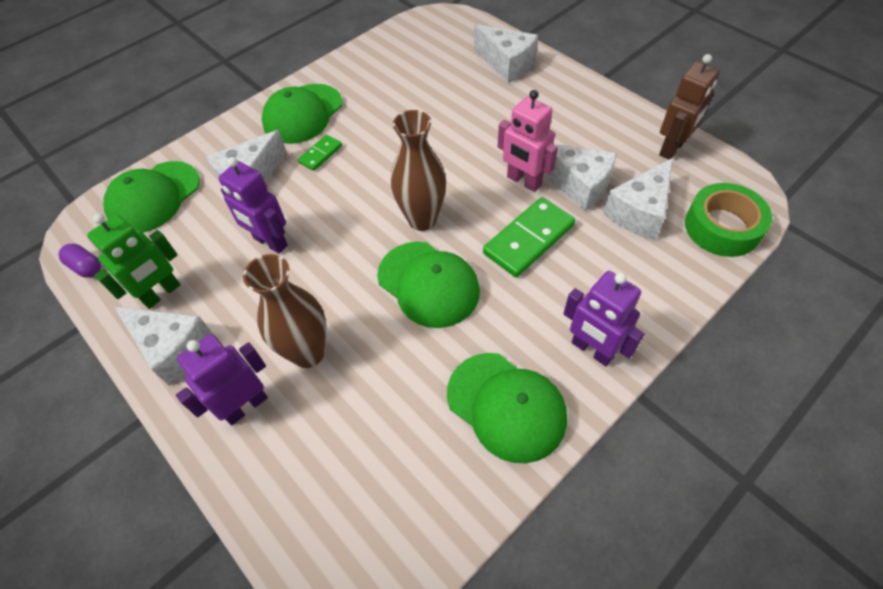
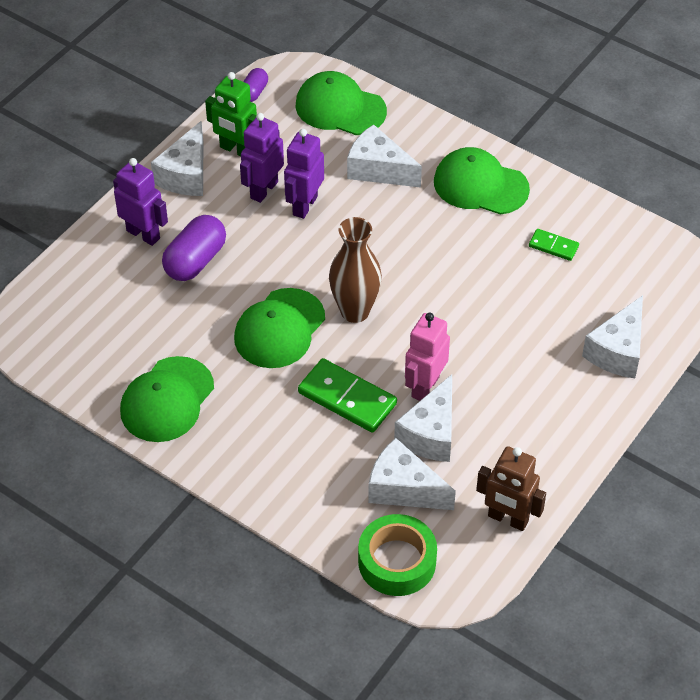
camera: 75 degrees right, 5 degrees down
(308, 353) = (195, 261): brown vase -> purple capsule
(320, 154) = (424, 214): green domino -> green domino (553, 246)
(592, 350) = (230, 455): purple robot -> purple robot (263, 190)

